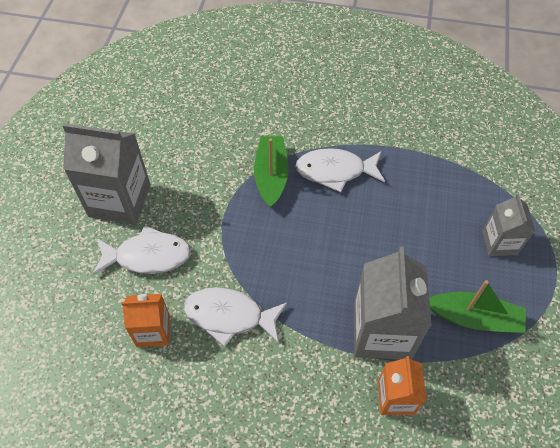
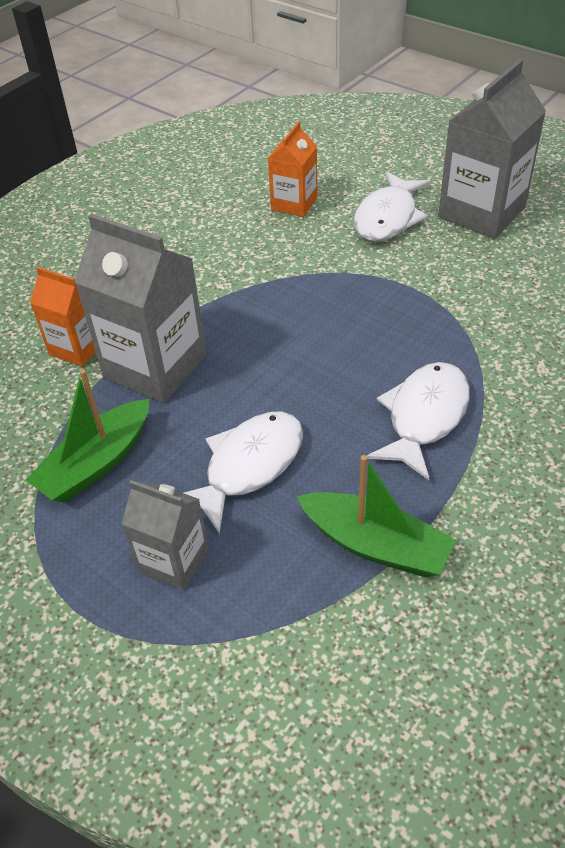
camera: 120 degrees right, 10 degrees down
(229, 316) = (271, 256): white fish -> white fish (249, 466)
(271, 176) = (452, 346): green boat -> green boat (375, 545)

